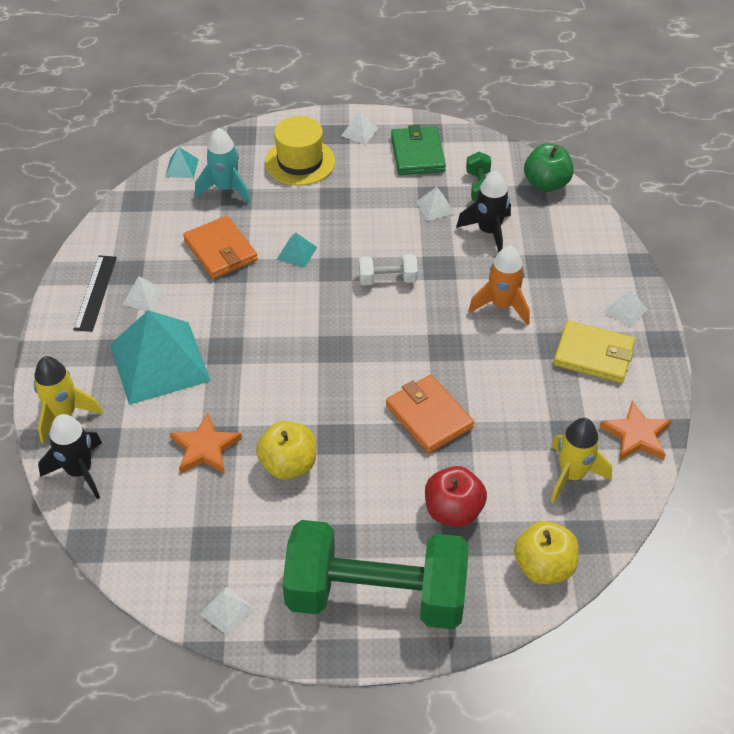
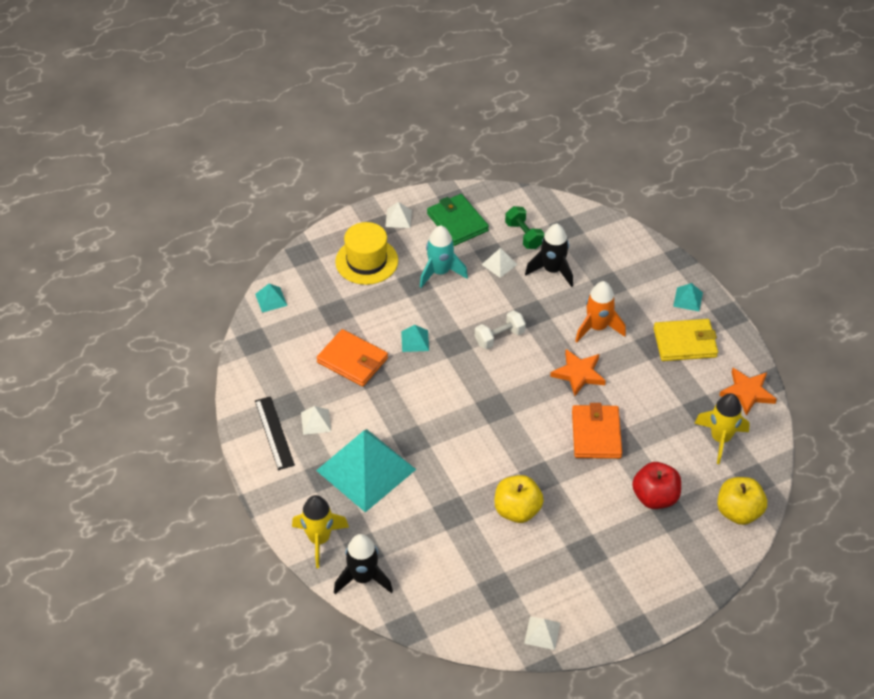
camera: 25 degrees left, 0 degrees up
(205, 448) = (447, 522): orange star -> orange star (578, 374)
(226, 188) = (321, 305): turquoise rocket -> turquoise rocket (440, 272)
(376, 596) = (638, 579): green dumbbell -> none
(429, 416) = (596, 434): orange wallet -> orange wallet turned 60 degrees clockwise
(546, 184) = (572, 214): green apple -> none
(625, 310) = (688, 299): white pyramid -> turquoise pyramid

